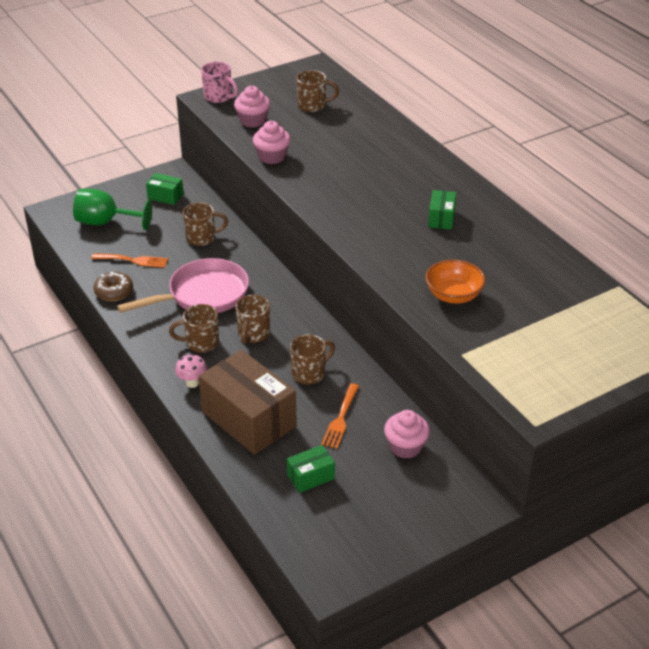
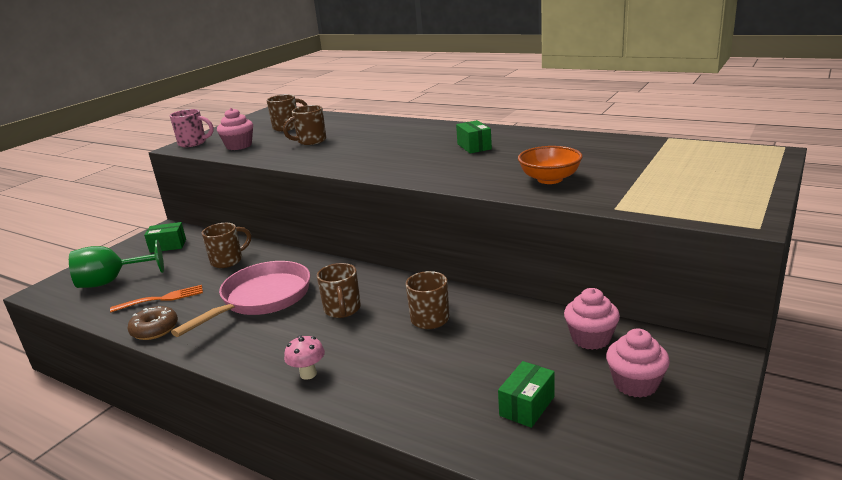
camera: 25 degrees left, 15 degrees down
(200, 343) = (290, 336): brown mug -> brown mug (310, 141)
(248, 419) = (403, 381): brown box -> none
(272, 157) = (278, 157): pink cupcake -> pink cupcake (635, 384)
(340, 419) = (501, 342): orange fork -> none

